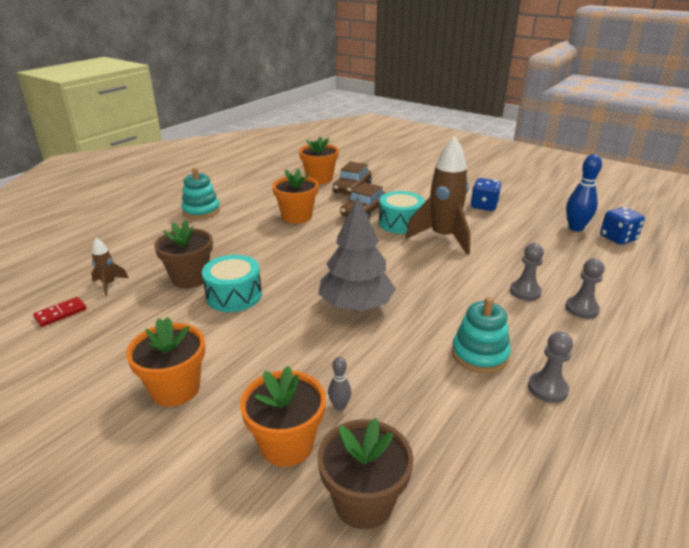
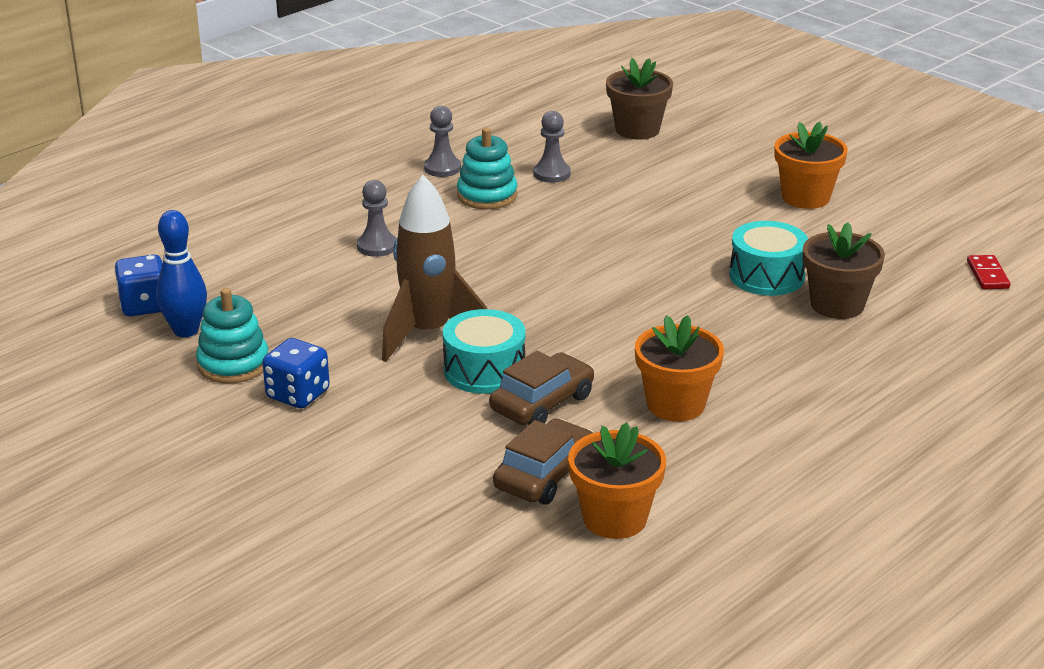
camera: 170 degrees left, 0 degrees up
(61, 313) = (987, 275): red domino -> red domino turned 60 degrees counterclockwise
(109, 284) = (951, 306): brown rocket -> none
(201, 211) = (871, 439): turquoise stacking toy -> turquoise stacking toy (233, 364)
(286, 444) = (694, 158): orange flower pot -> none
(339, 406) = (645, 174): grey bowling pin -> none
(356, 306) = (605, 250): grey tree -> none
(581, 309) = (328, 223): grey pawn -> grey pawn (552, 174)

